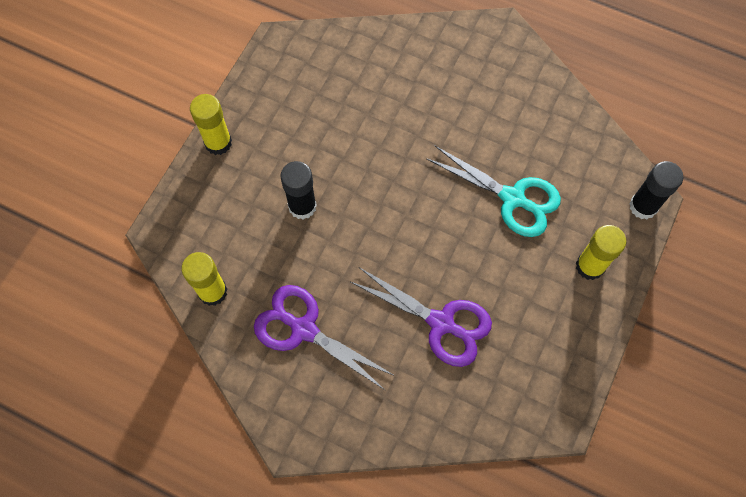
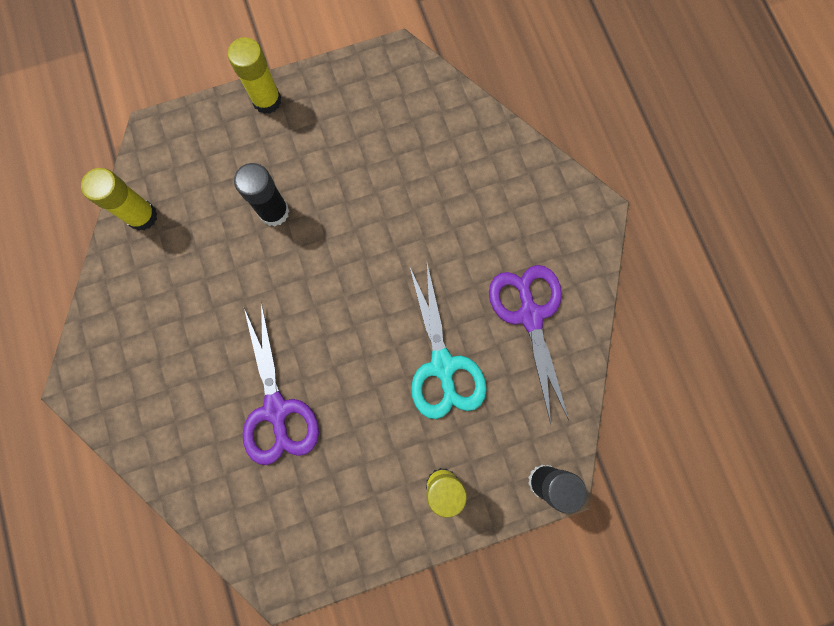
camera: 45 degrees right, 10 degrees up
(303, 329) = (174, 310): purple scissors -> purple scissors (530, 315)

